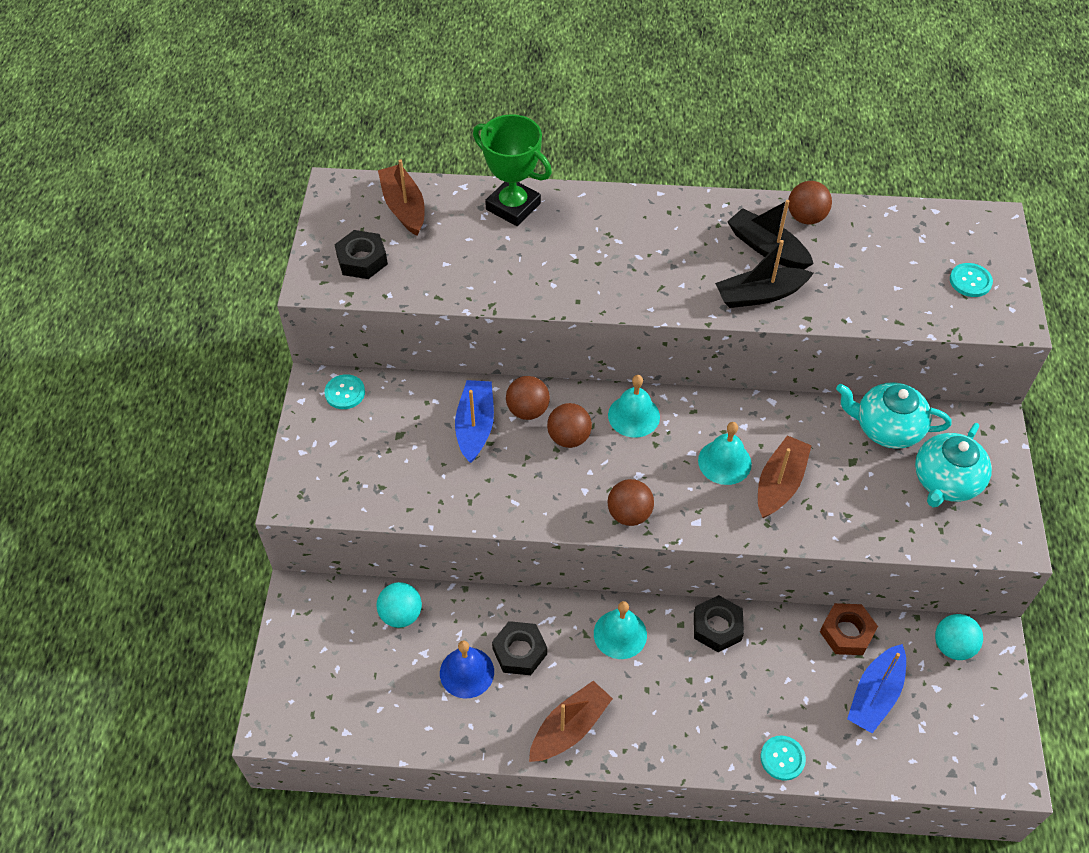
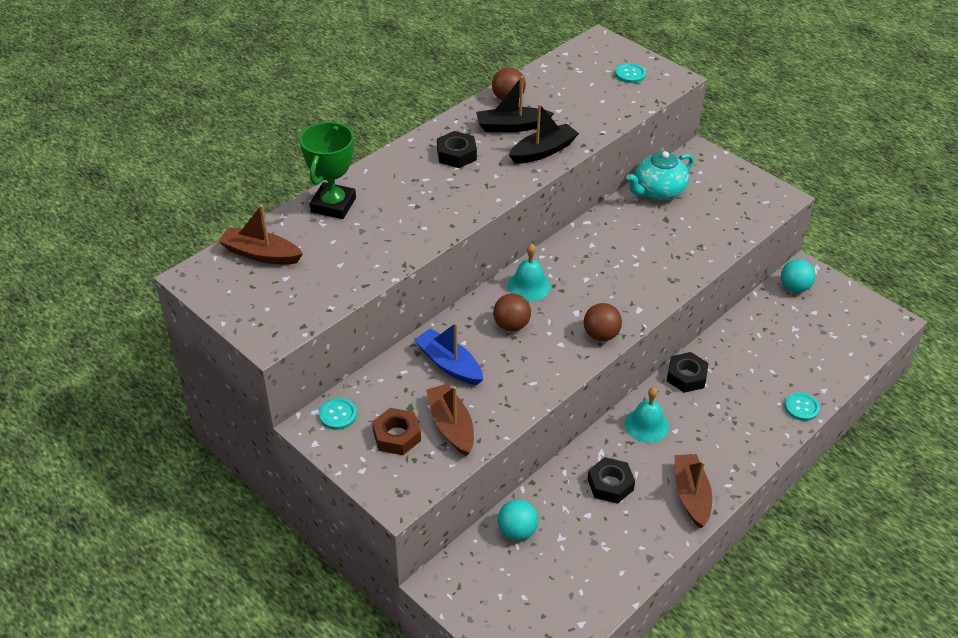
camera: 50 degrees left, 10 degrees down
(362, 260) = (281, 302): black nut -> black nut (456, 154)
(467, 672) = (599, 523): blue bell -> none
(513, 206) = (333, 205): green trophy -> green trophy turned 60 degrees counterclockwise
(527, 410) = (466, 331): brown ball -> none
(724, 462) = (608, 269): turquoise bell -> none
(760, 295) = (543, 151): black boat -> black boat turned 150 degrees counterclockwise
(780, 483) = (649, 257): brown boat -> brown boat (451, 426)
(846, 632) = (745, 323): brown nut -> brown nut (397, 436)
(875, 695) = (796, 340): blue boat -> none
(945, 481) = (718, 194): turquoise teapot -> none

